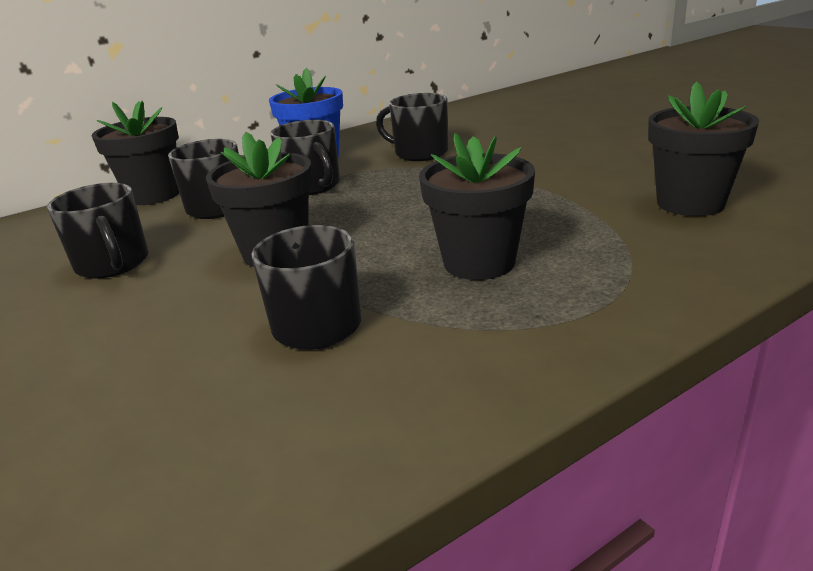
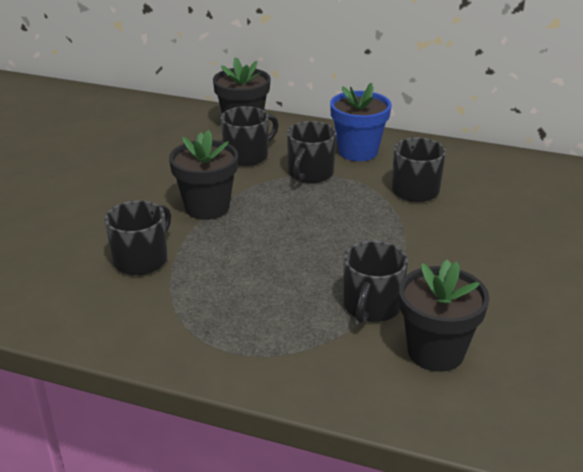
camera: 50 degrees right, 5 degrees up
(113, 264) = (152, 163): black mug -> black mug (371, 307)
(479, 262) = (254, 287): black flower pot -> none

